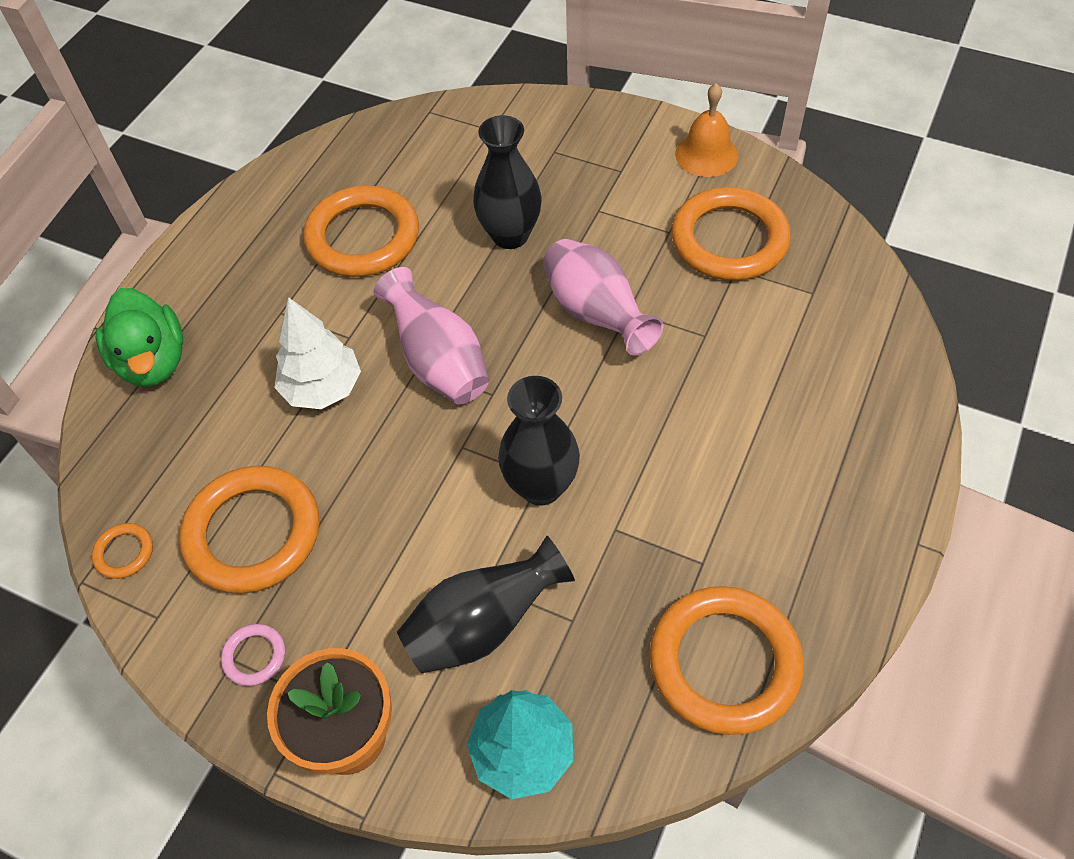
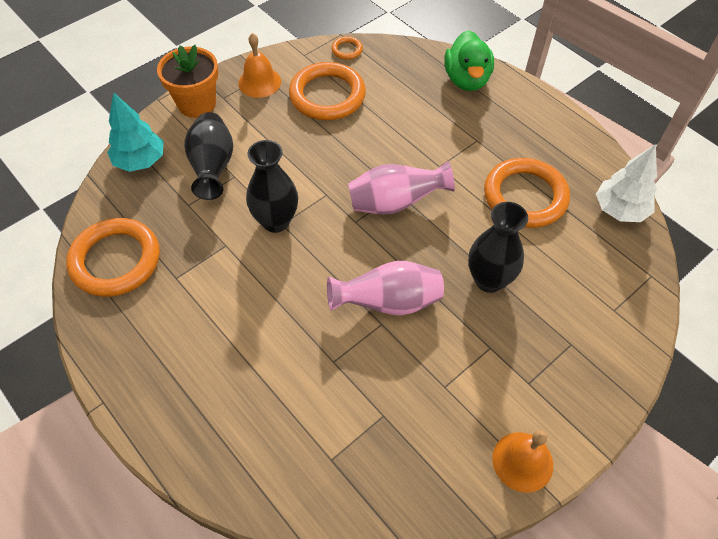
camera: 110 degrees right, 0 degrees up
(153, 361) = (466, 80): green duck -> green duck turned 90 degrees counterclockwise
(254, 656) = (259, 82): pink ring -> orange bell
(322, 388) = (406, 144): white tree -> white tree (620, 210)
(729, 240) = (415, 426): orange ring -> none

